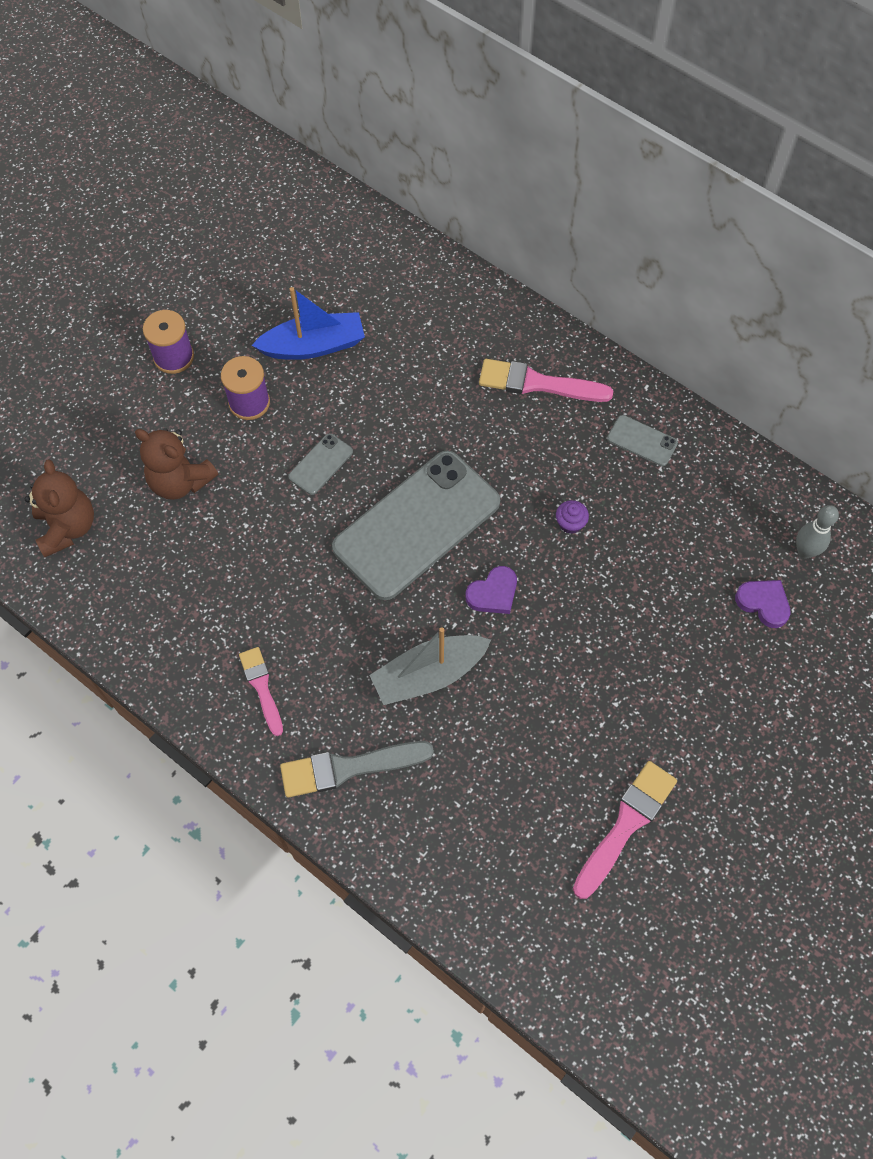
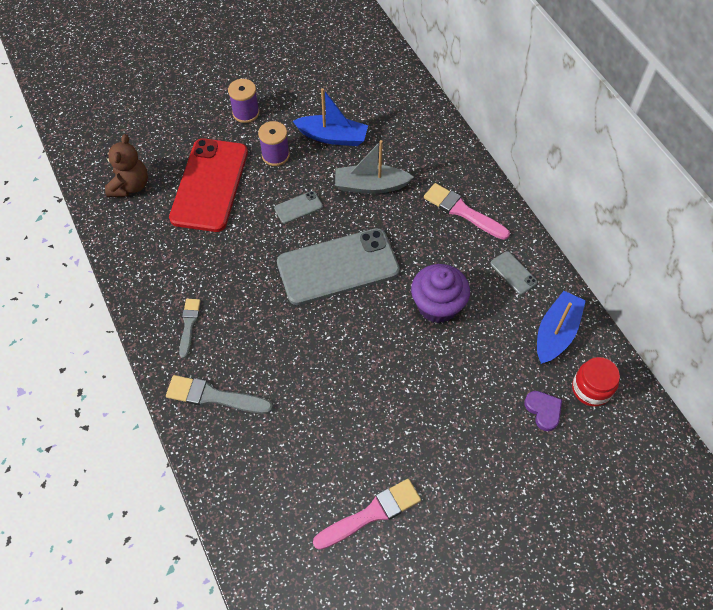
camera: 25 degrees right, 5 degrees down
(180, 481) = (209, 185): brown teddy bear -> red phone
(261, 687) = (189, 325): pink brush -> grey brush
(429, 674) = (295, 361): grey boat -> grey boat (370, 185)
(493, 593) = (363, 328): purple heart -> none
(570, 523) = (437, 305): purple cupcake -> purple cupcake, size x2.43
(731, 498) = (556, 333): none -> blue boat
(805, 551) = (591, 389): grey bowling pin -> red jar

